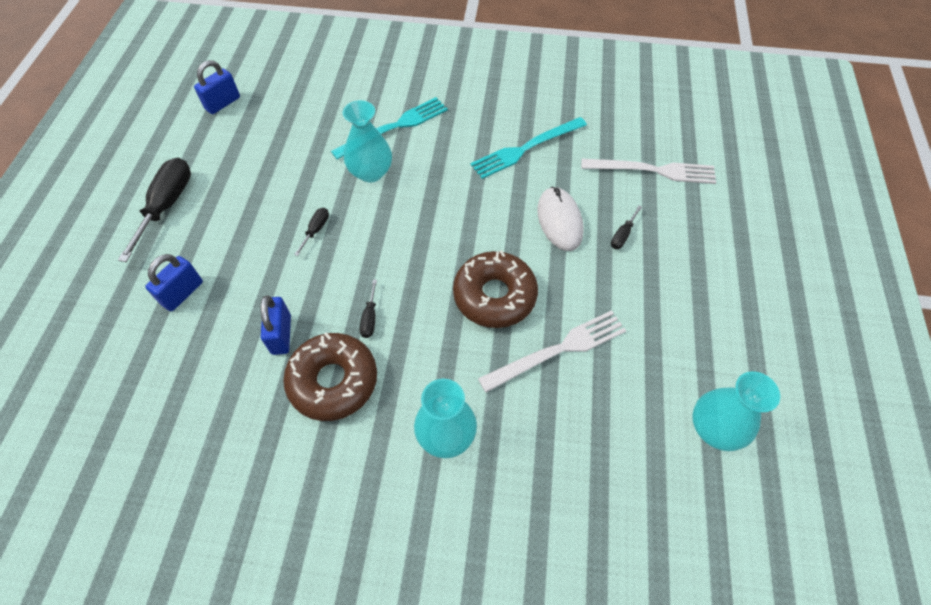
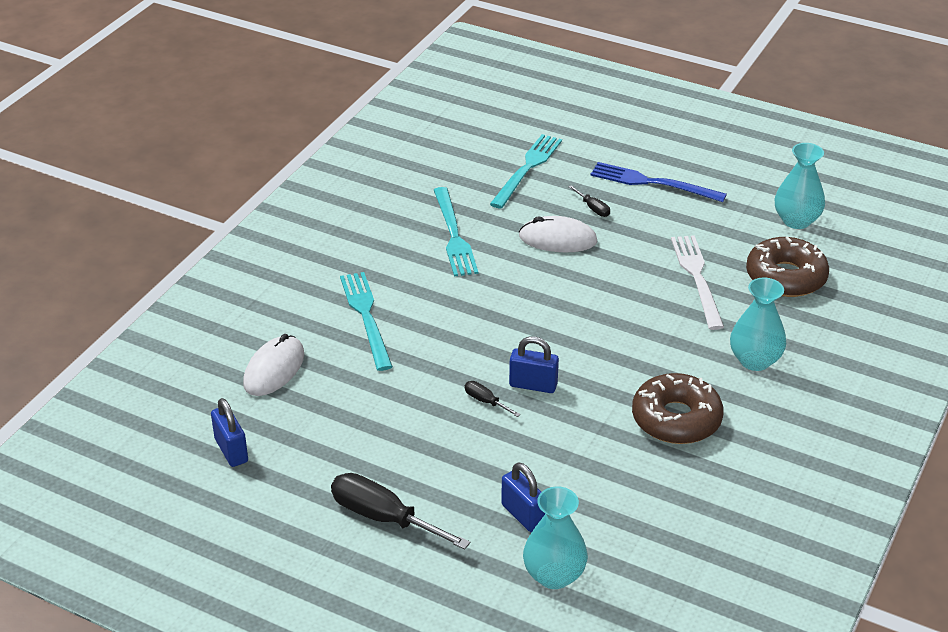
camera: 70 degrees left, 20 degrees down
(281, 334) = (609, 446): blue padlock -> blue padlock (533, 385)
(315, 97) = (274, 369): none -> white mouse
(370, 318) = (615, 383): black screwdriver -> none
(371, 172) = (425, 347): turquoise vase -> turquoise vase (554, 575)
(494, 295) = (625, 299): brown donut -> brown donut (785, 277)
(653, 170) = (527, 169): white fork -> turquoise fork
(695, 273) = (652, 183): none -> blue fork

